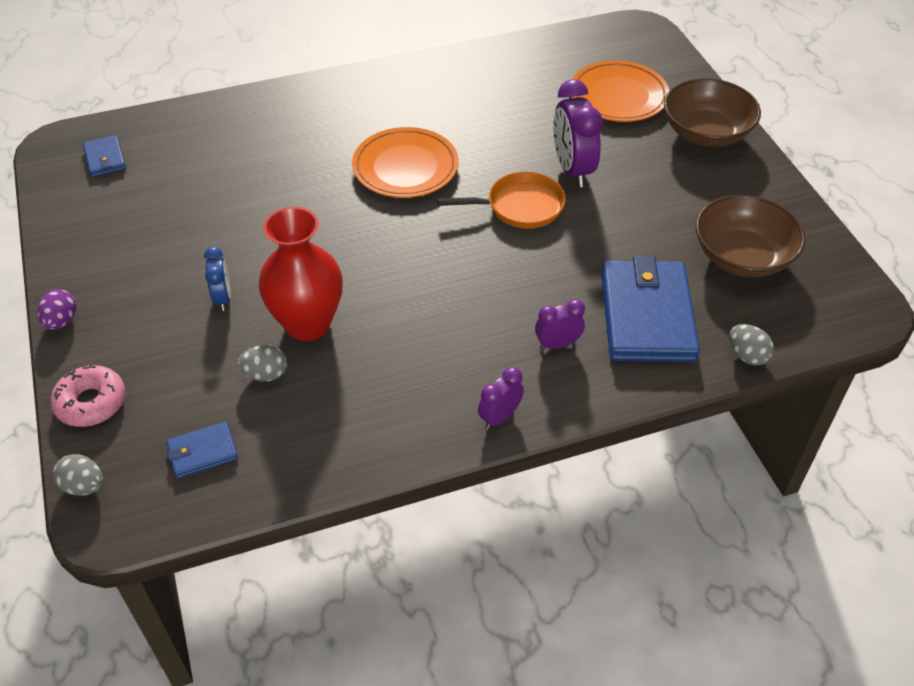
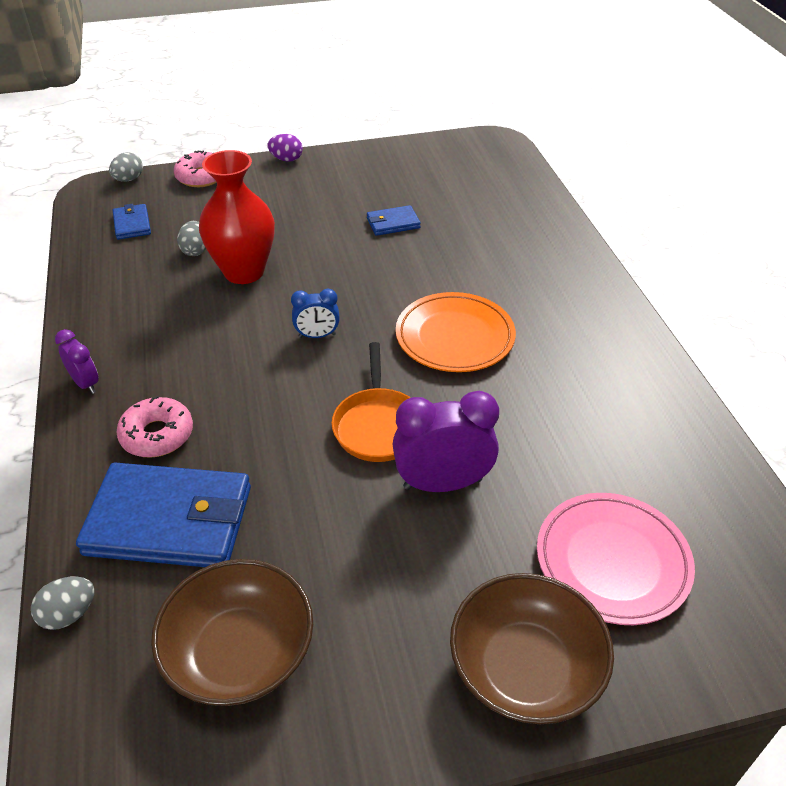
camera: 95 degrees right, 5 degrees down
(105, 158) = (476, 163): blue wallet -> blue wallet (393, 223)
(223, 298) = (289, 227): blue clock -> blue clock (317, 335)
(557, 344) = (157, 435): purple clock -> pink donut
(618, 96) = (612, 561): orange plate -> pink plate

